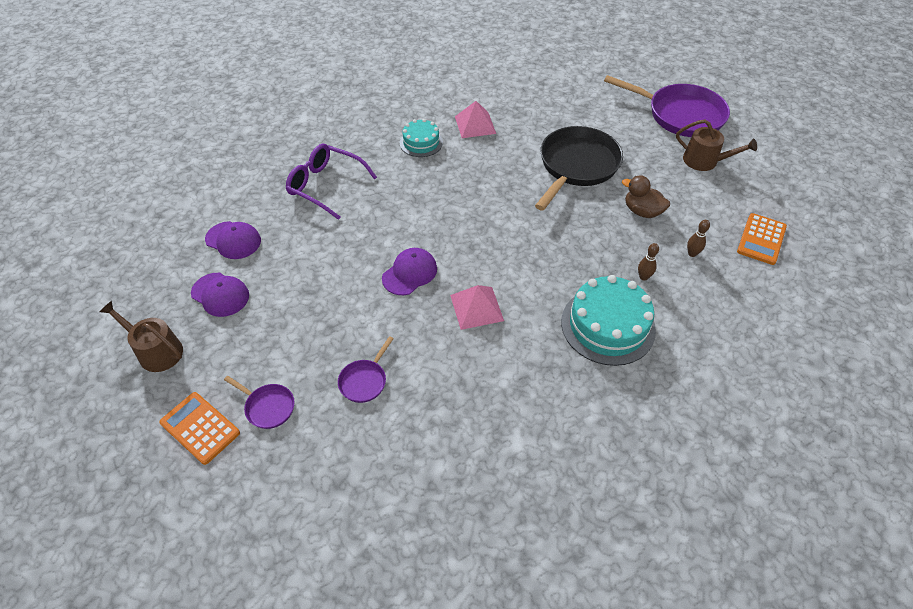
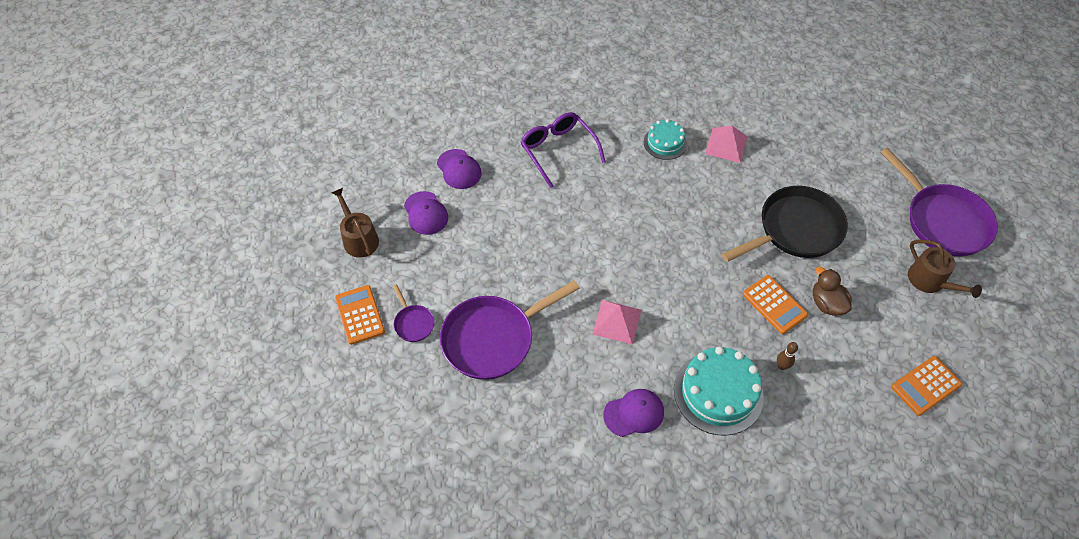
camera: 30 degrees right, 5 degrees up
(365, 380) = (493, 338): purple pan -> purple pan, size x2.21
(410, 273) = (580, 264): purple cap -> purple cap (634, 413)
(602, 231) = (774, 305): none -> orange calculator
(692, 253) = (845, 366): brown bowling pin -> none

